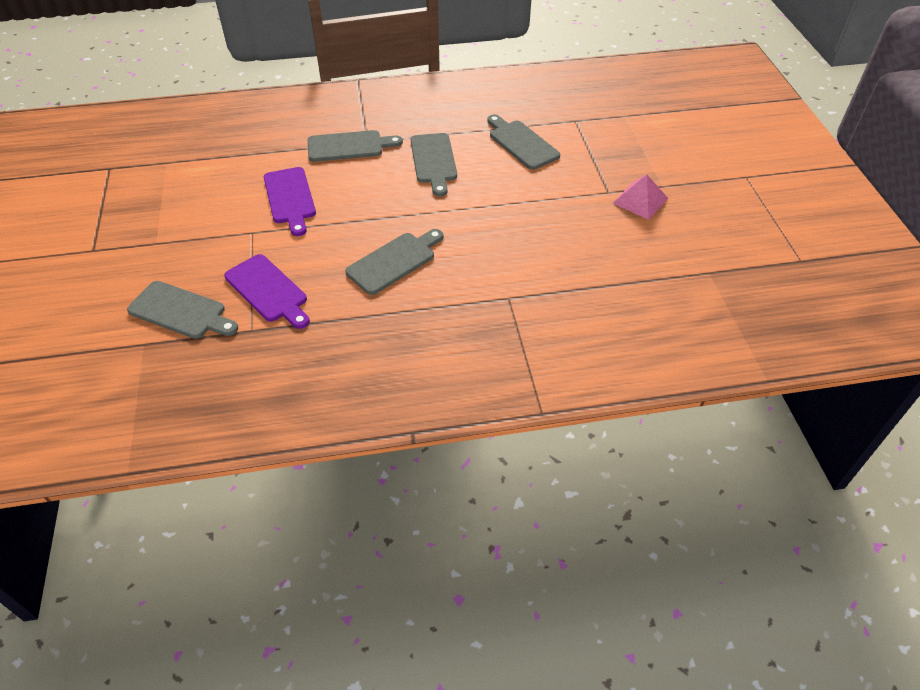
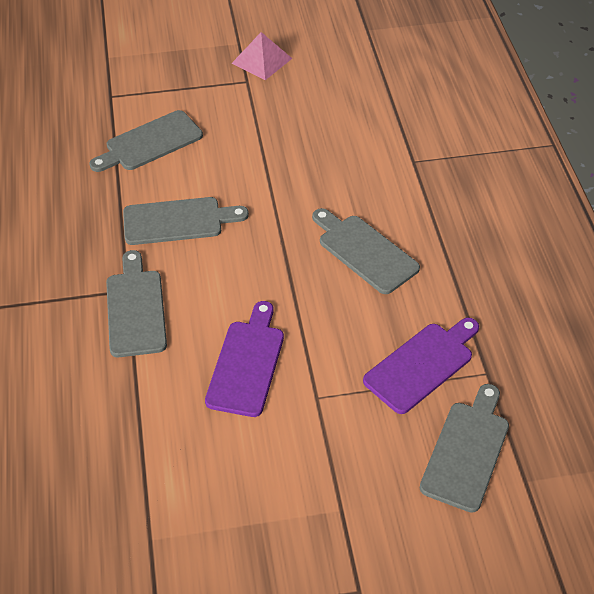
camera: 90 degrees left, 0 degrees up
(290, 198) = (247, 363): purple cutting board -> purple cutting board turned 60 degrees counterclockwise

